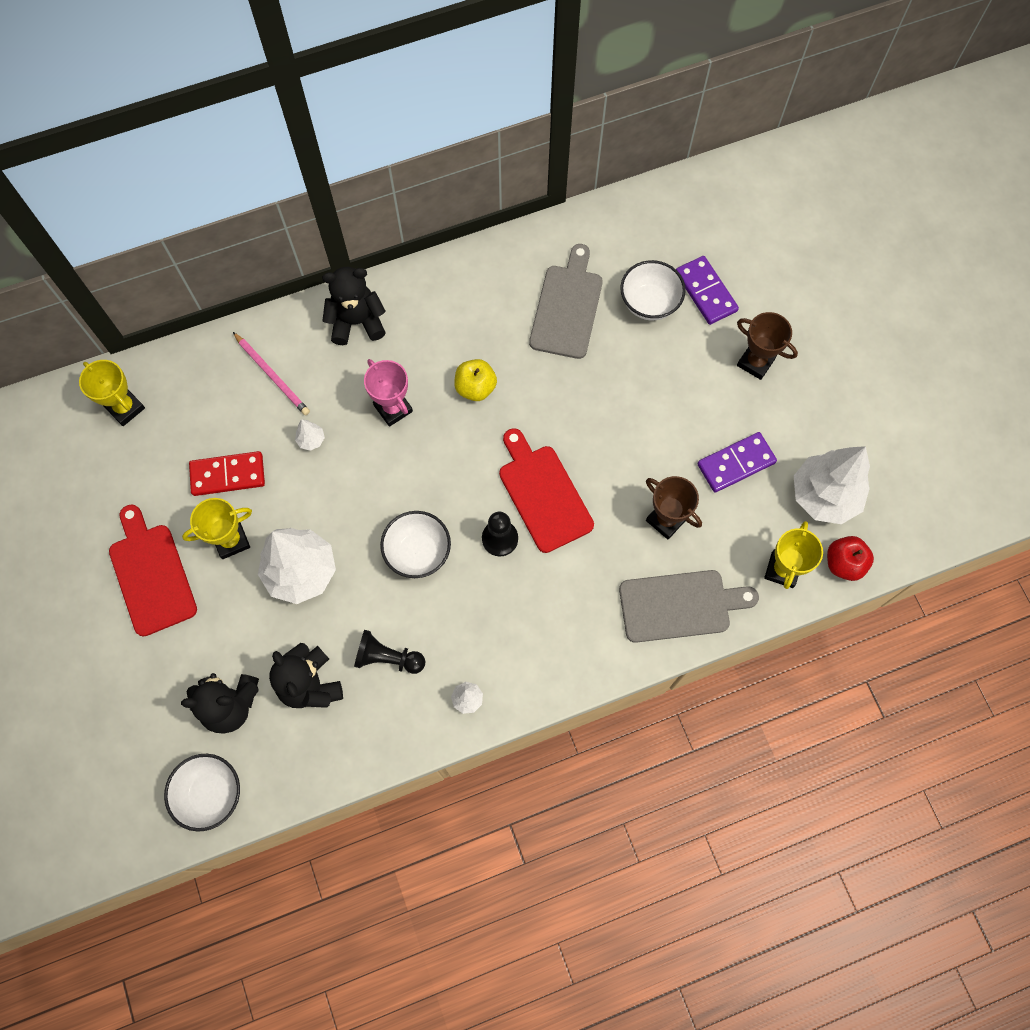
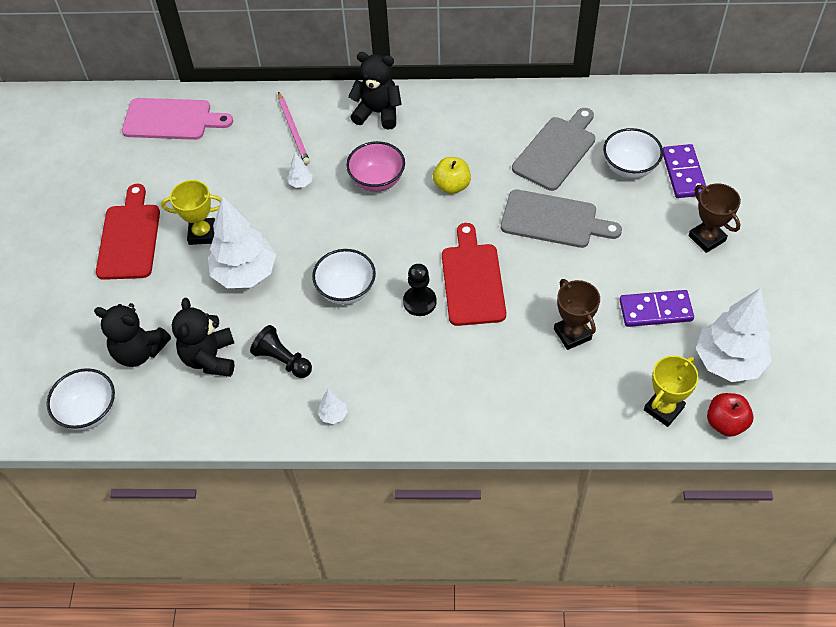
camera: 25 degrees right, 15 degrees down
(125, 408) = (171, 119): yellow trophy -> pink cutting board
(228, 475) = (224, 187): red domino -> none
(393, 408) = (377, 180): pink trophy -> pink bowl
(680, 605) = (555, 405): grey cutting board -> grey cutting board (553, 220)

